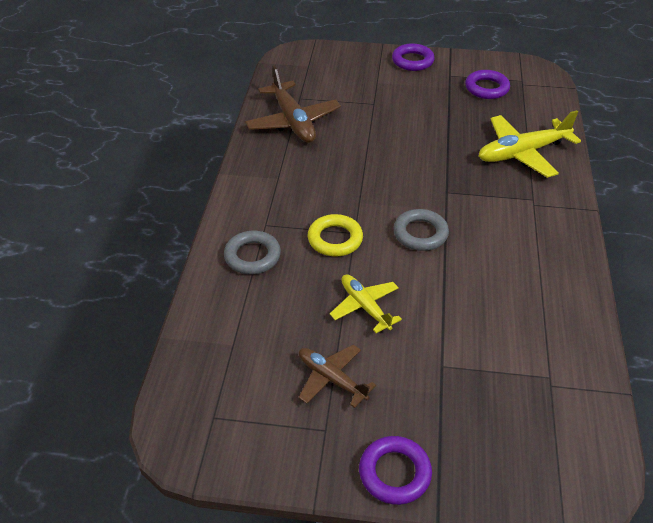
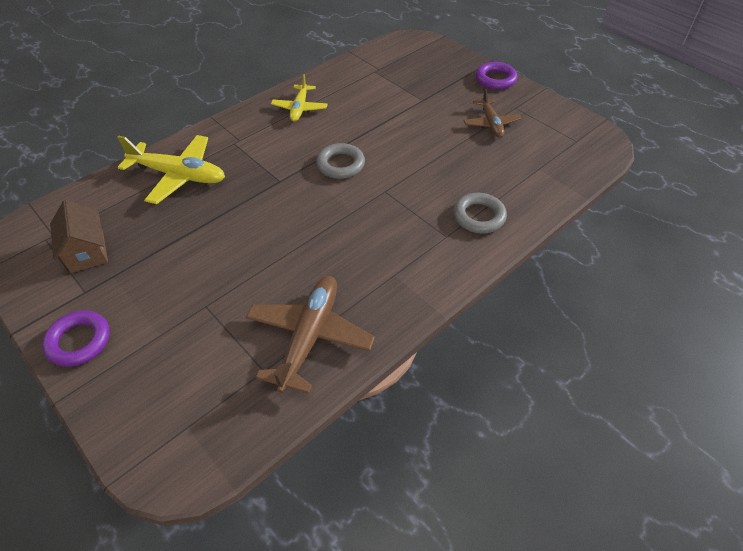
camera: 140 degrees left, 5 degrees up
(335, 239) = (404, 194): yellow ring -> none
(364, 306) = (432, 145): yellow plane -> yellow plane (300, 108)
(486, 88) = (87, 251): purple ring -> brown house

